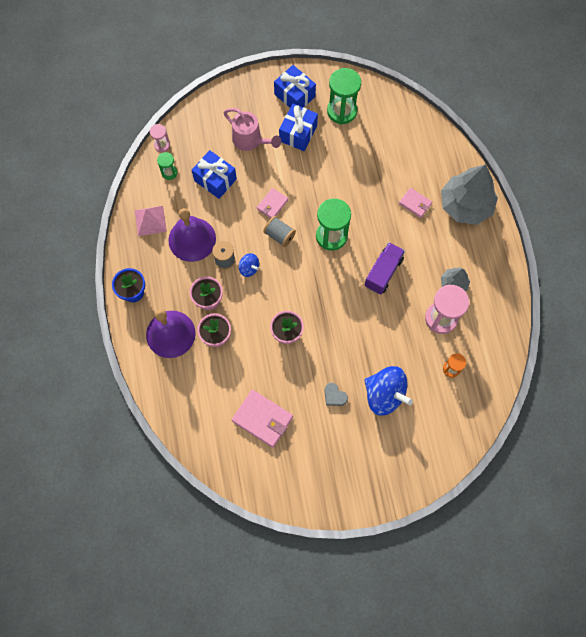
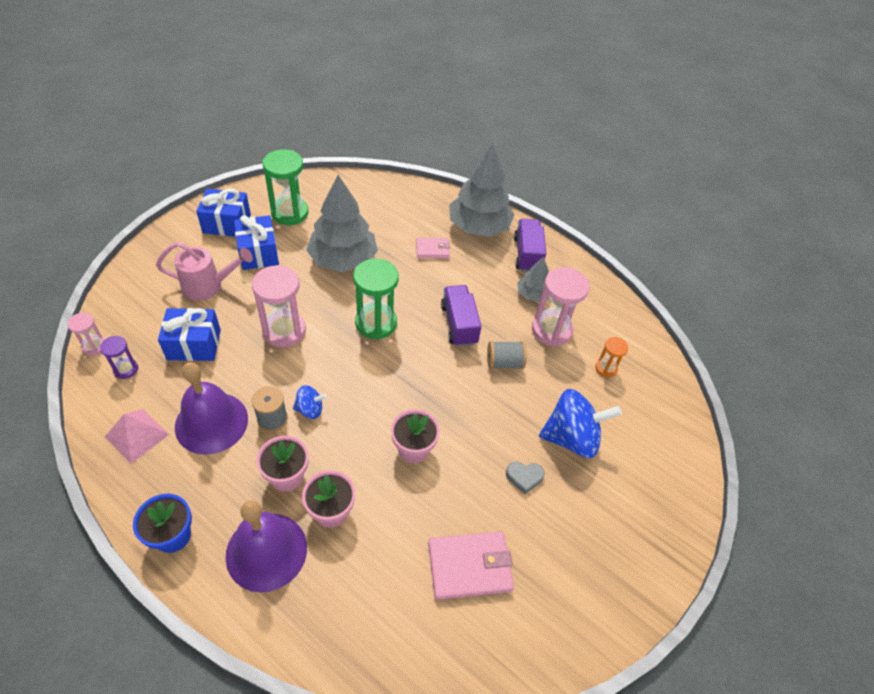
camera: 45 degrees left, 20 degrees down
(169, 172) = (126, 369): green hourglass -> purple hourglass
(272, 204) = (284, 331): pink wallet -> pink hourglass
(279, 235) = (318, 355): grey spool -> grey spool (504, 363)
(348, 173) = (343, 259): none -> grey tree
(479, 251) = (527, 254): none -> purple truck

